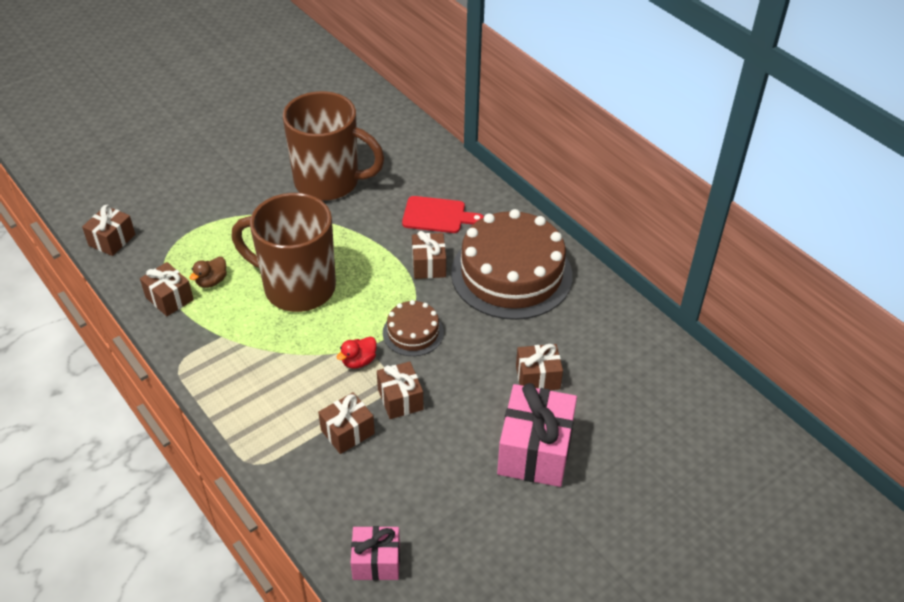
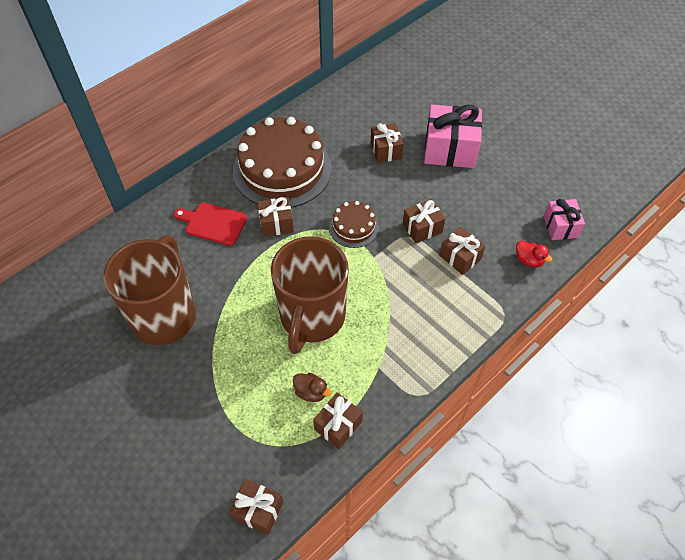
camera: 95 degrees left, 10 degrees up
(359, 361) = (390, 259): red duck -> red duck (528, 260)
(437, 215) = (213, 223): red cutting board -> red cutting board turned 75 degrees counterclockwise

